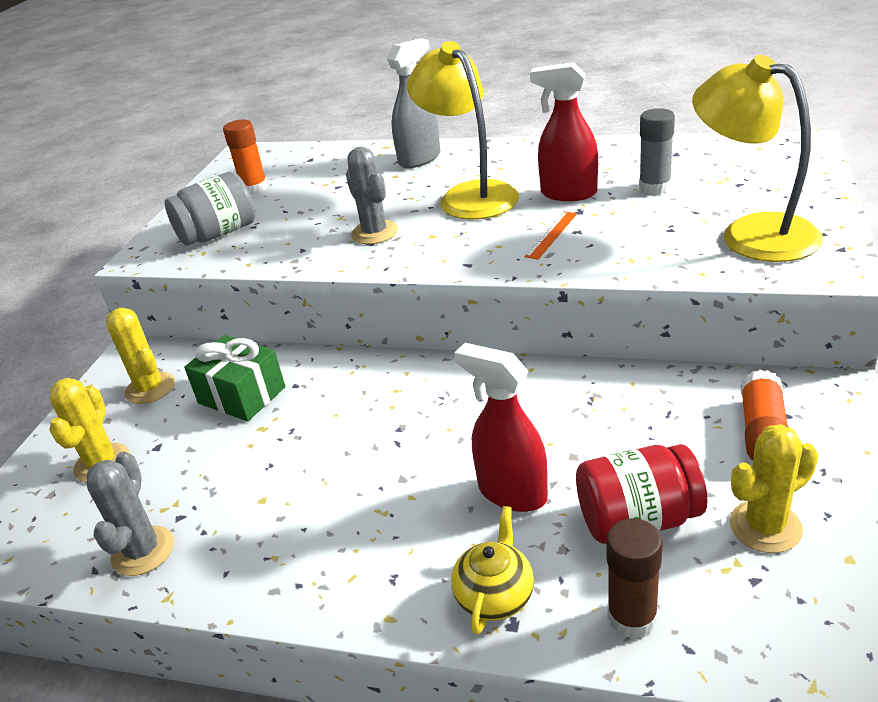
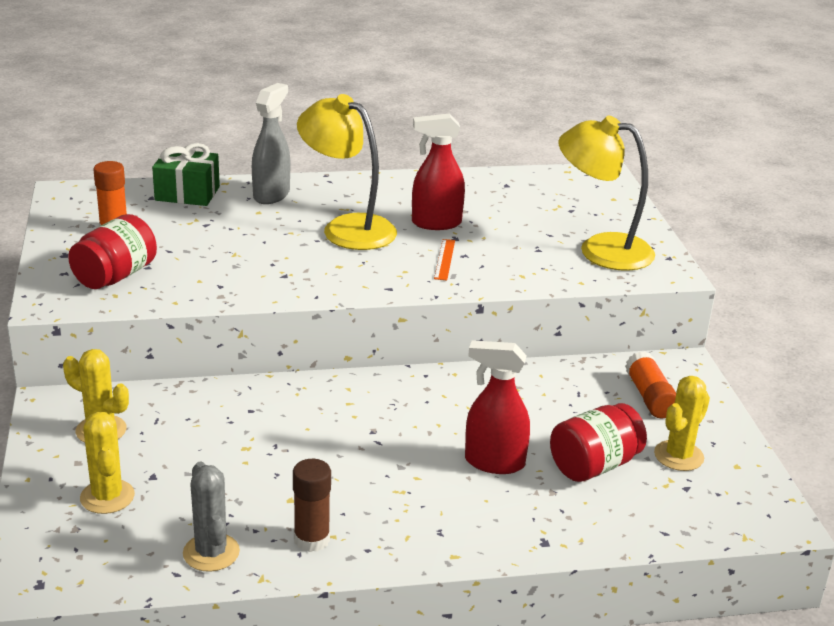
camera: 30 degrees left, 5 degrees down
(218, 233) = (115, 276): grey jar -> red jar
(242, 395) = (204, 424): green gift -> green gift (187, 193)
(375, 233) = (281, 266): grey cactus -> none
(495, 596) = (522, 528): yellow teapot -> none
(632, 617) = (621, 522): brown glue stick -> brown glue stick (311, 539)
(654, 187) = (506, 215): grey glue stick -> none

